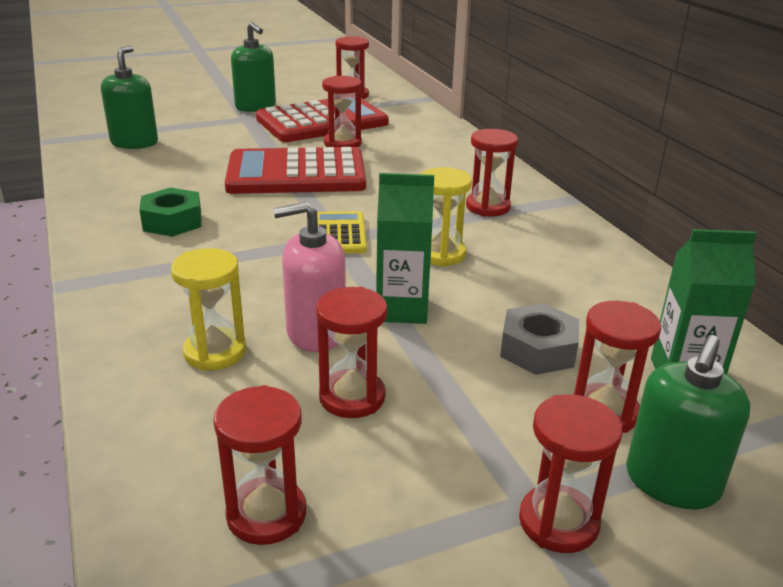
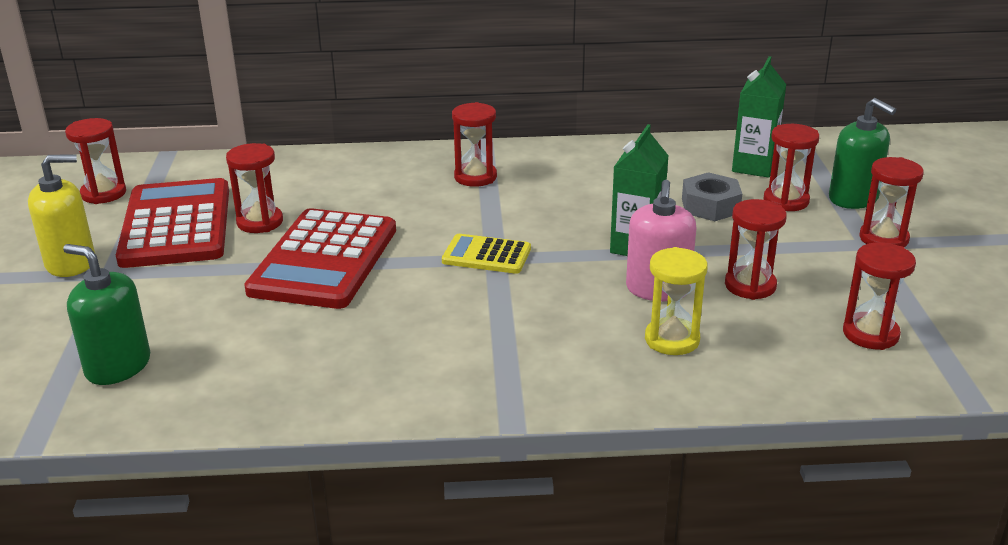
camera: 70 degrees left, 0 degrees up
(172, 221) = (397, 348): green nut -> none
(255, 106) = (71, 263): green soap dispenser -> yellow soap dispenser
(441, 254) = (552, 214): yellow hourglass -> none

